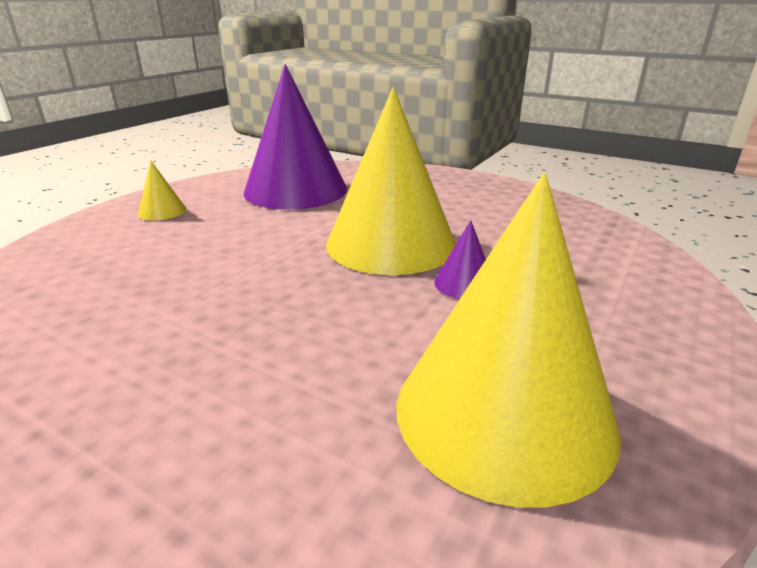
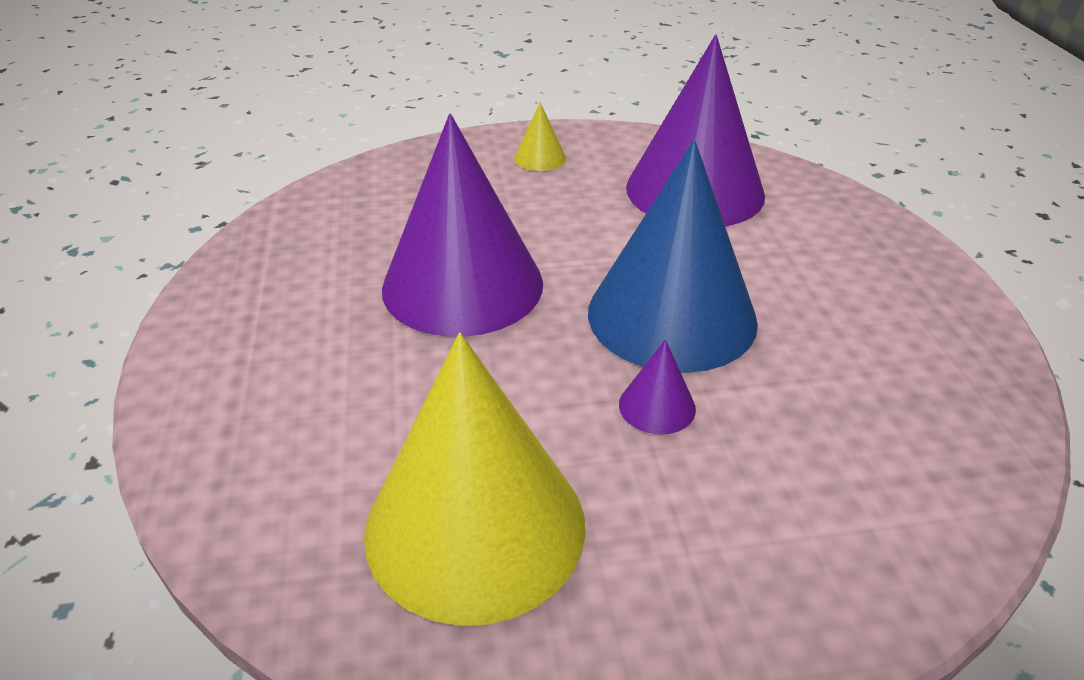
camera: 50 degrees right, 10 degrees up
(229, 295) = (462, 285): none -> purple cone
(391, 243) = (671, 316): yellow cone -> blue cone

